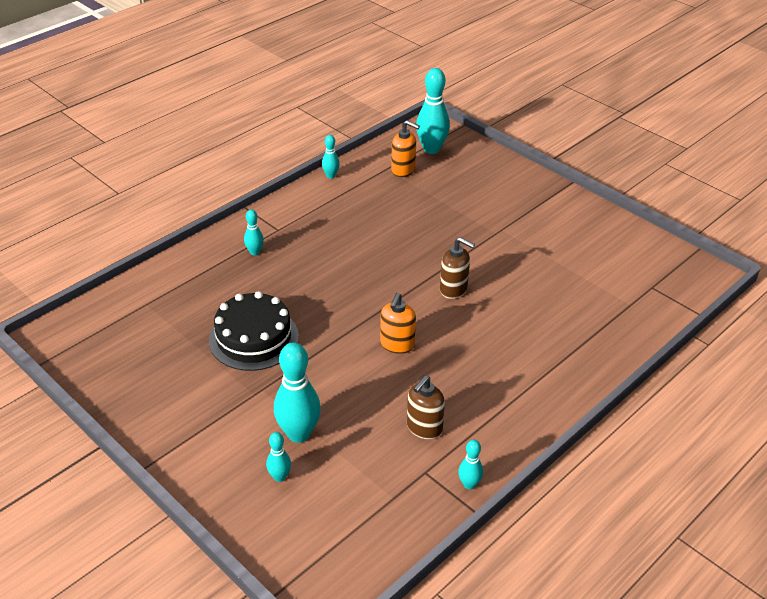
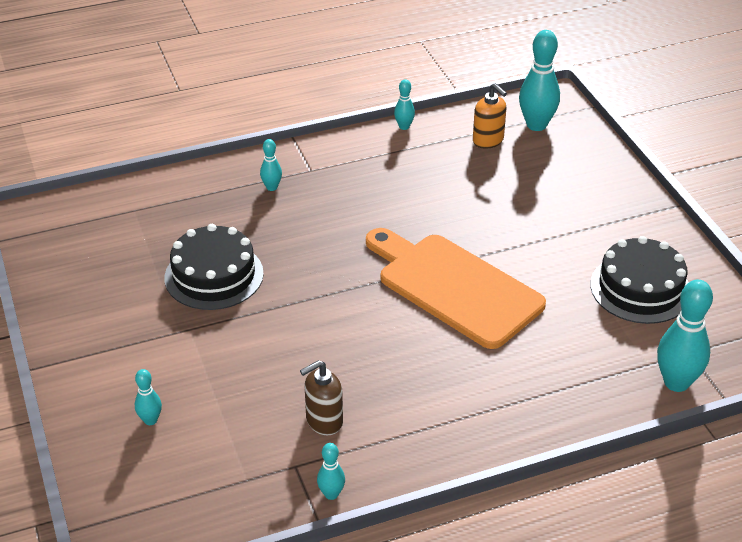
camera: 25 degrees right, 0 degrees up
(298, 434) = (195, 385): turquoise bowling pin -> turquoise bowling pin (676, 382)
(397, 345) = (354, 327): orange soap dispenser -> none
(453, 289) = (454, 287): brown soap dispenser -> orange cutting board
(587, 250) = (640, 288): none -> black cake

